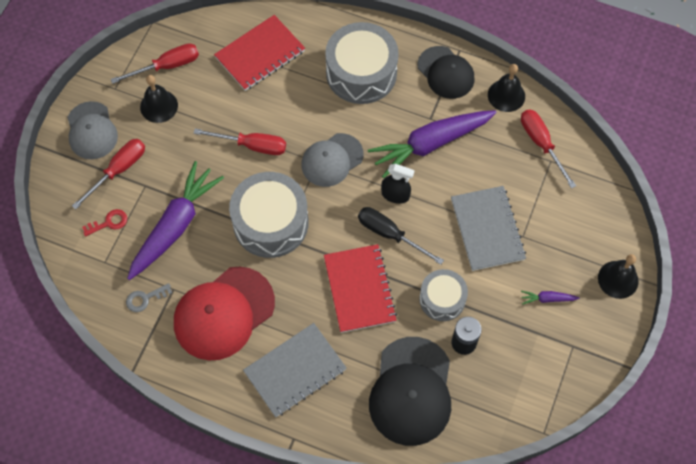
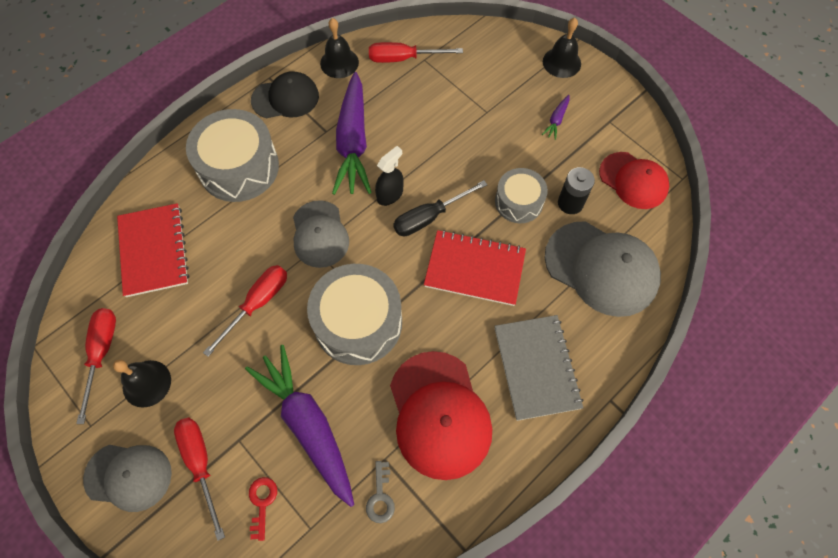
camera: 65 degrees left, 0 degrees up
(411, 391) = (601, 268): black cap -> grey cap
(487, 229) = (466, 135): grey notebook -> none
(517, 389) = (633, 180): none -> red cap

